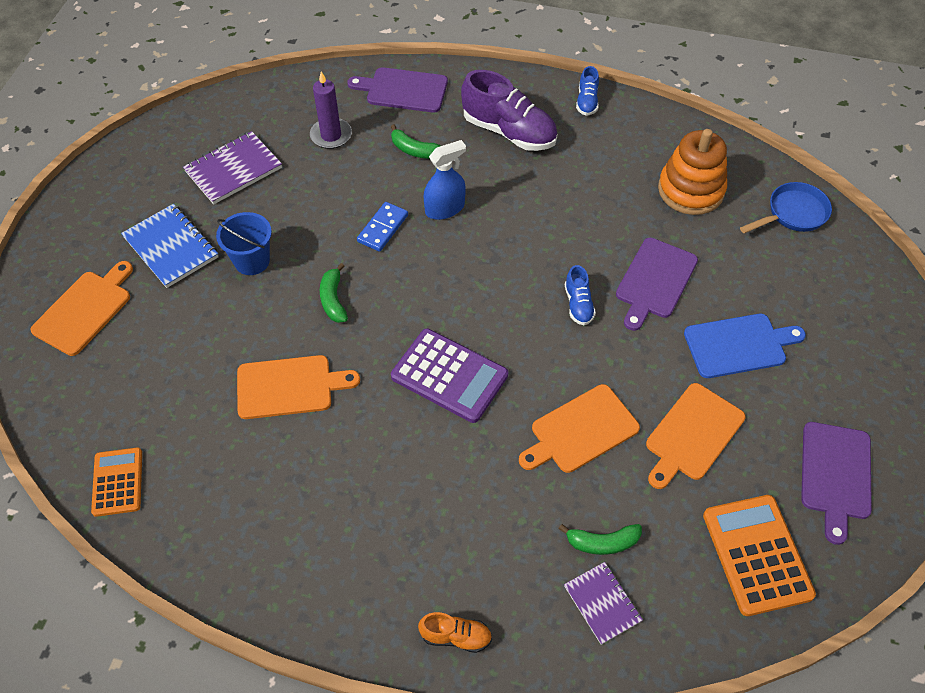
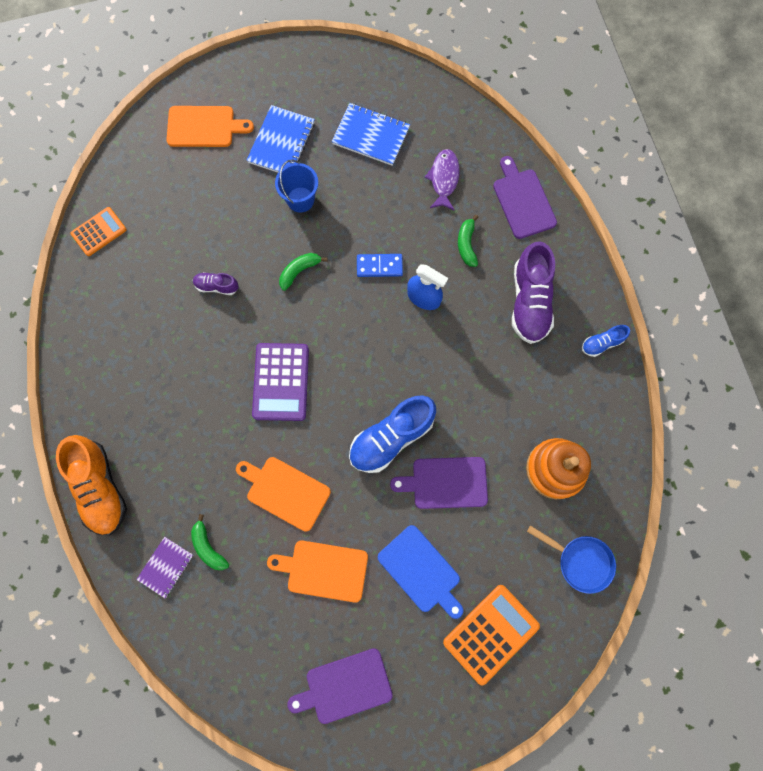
camera: 60 degrees right, 20 degrees up
(233, 170) = (371, 136): purple notebook -> blue notebook
(289, 387) = (217, 286): orange cutting board -> purple shoe
(331, 135) = (444, 179): purple candle -> purple fish
(456, 636) = (100, 488): orange shoe -> orange shoe, size x2.02
(578, 304) = (391, 438): blue shoe -> blue shoe, size x2.02
(757, 555) = (252, 654): orange calculator -> orange calculator (491, 633)

